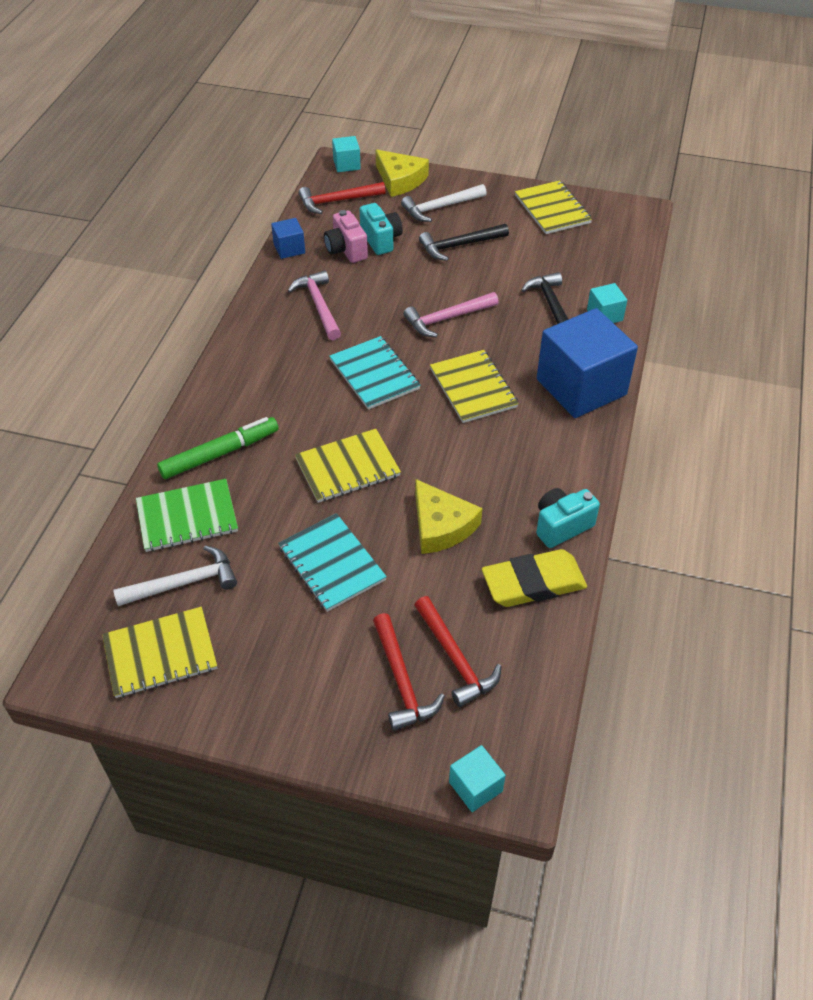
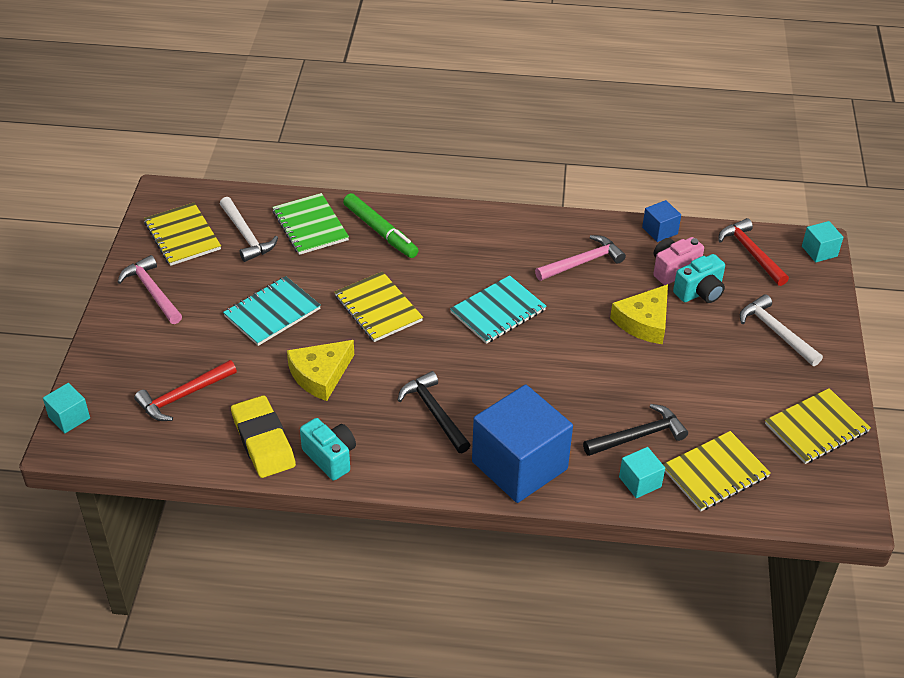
camera: 80 degrees right, 5 degrees down
(400, 180) = (811, 295): yellow cheese -> yellow cheese (644, 322)
(401, 681) = (161, 366): red hammer -> none
(447, 318) = (593, 354): pink hammer -> pink hammer (152, 291)
(459, 245) = (715, 353): black hammer -> black hammer (434, 413)
(473, 388) = (497, 382): yellow notebook -> yellow notebook (715, 473)

